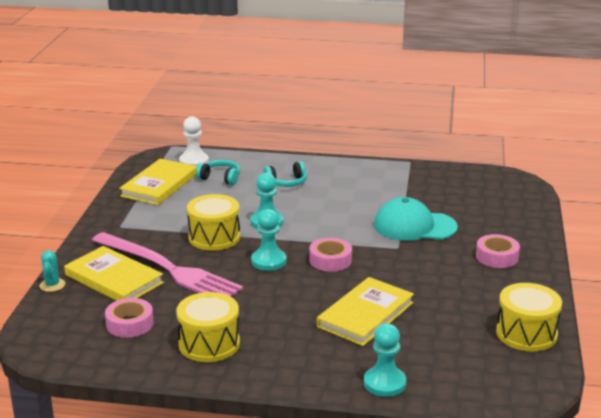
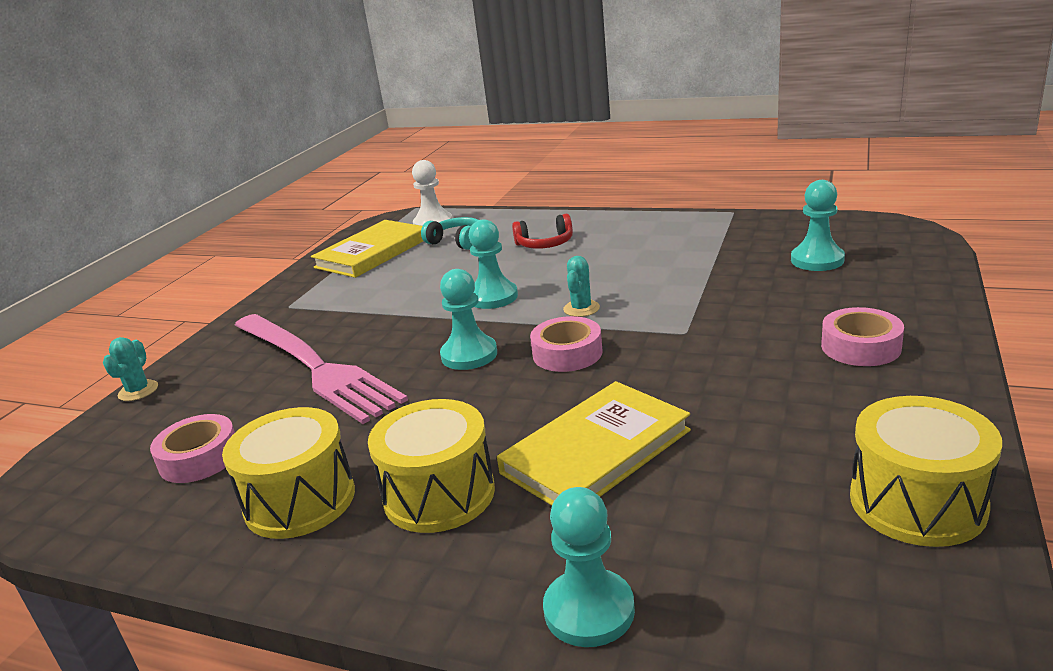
camera: 15 degrees right, 0 degrees up
(114, 279) = (228, 382): yellow book -> none
(214, 237) = (407, 319): yellow drum -> yellow drum (439, 494)
(287, 182) = (545, 244): turquoise headphones -> red headphones
(329, 231) = (581, 309): none -> turquoise cactus
(414, 226) = (721, 299): turquoise cap -> none
(468, 201) = (817, 260): none -> turquoise pawn

